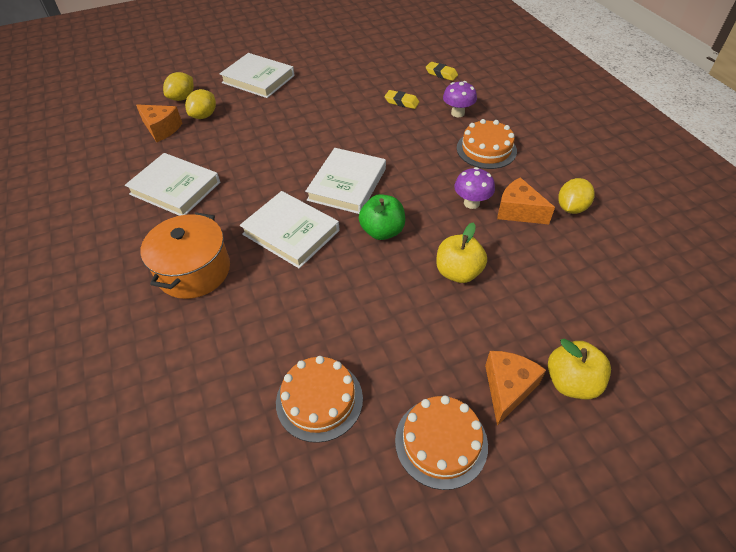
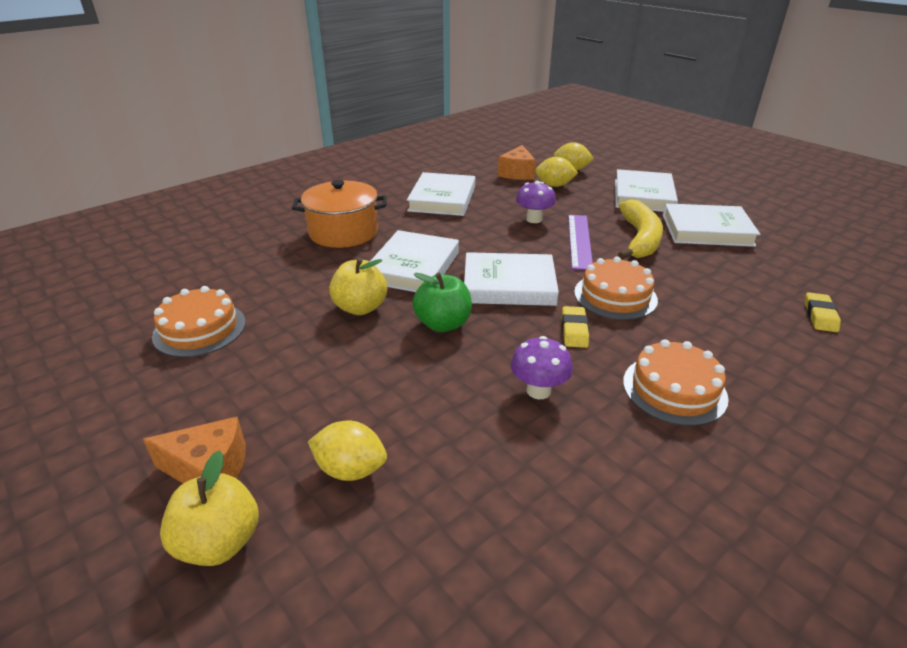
camera: 70 degrees right, 15 degrees down
(306, 132) = (579, 241): none -> purple ruler
(321, 104) = (639, 239): none -> yellow banana
(327, 72) = (707, 230): none -> white book
(401, 102) = (707, 293): yellow eraser -> yellow eraser (574, 330)
(441, 442) = (139, 421): orange cake -> orange cake (615, 296)
(457, 113) = (736, 347): purple mushroom -> purple mushroom (534, 219)
(458, 272) = (397, 397): yellow apple -> yellow apple (360, 308)
(518, 211) = (550, 444): orange cheese -> none
(571, 208) = (601, 515): yellow lemon -> yellow lemon (350, 469)

